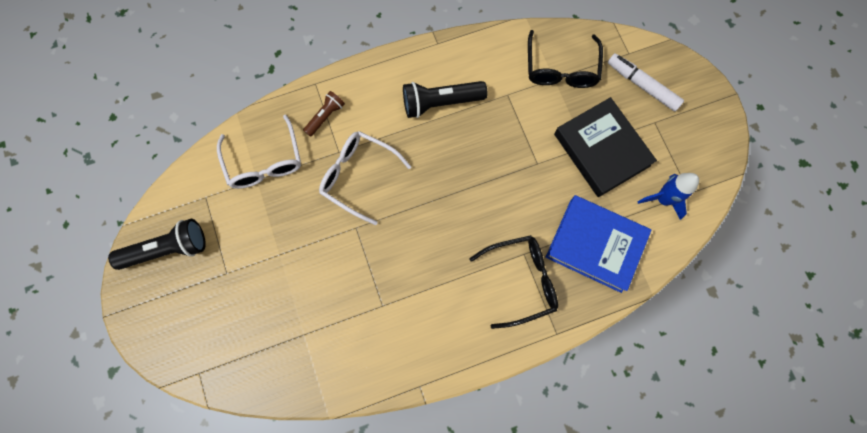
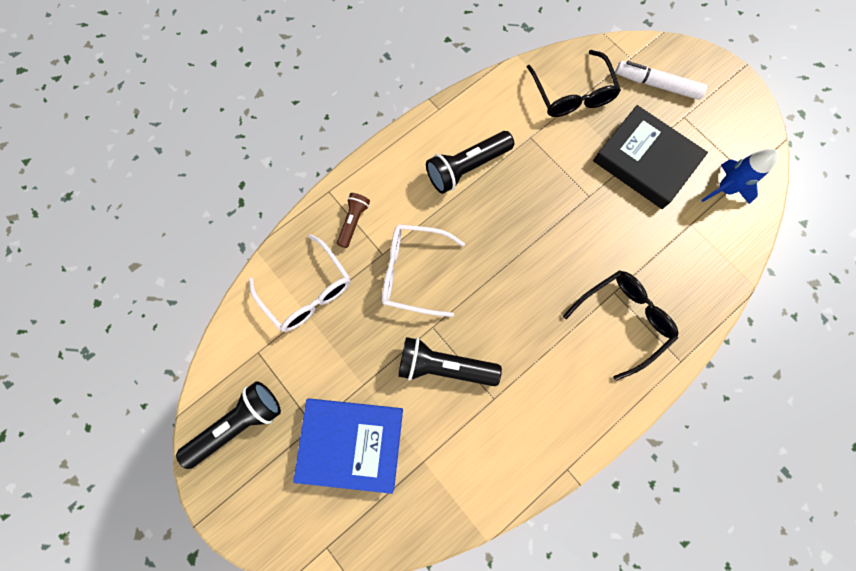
camera: 20 degrees left, 0 degrees up
(351, 264) = (444, 366): none -> black flashlight
(595, 245) = (680, 258): blue book -> blue book (351, 443)

